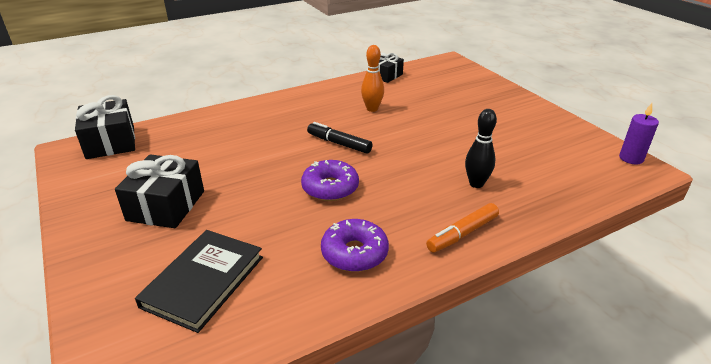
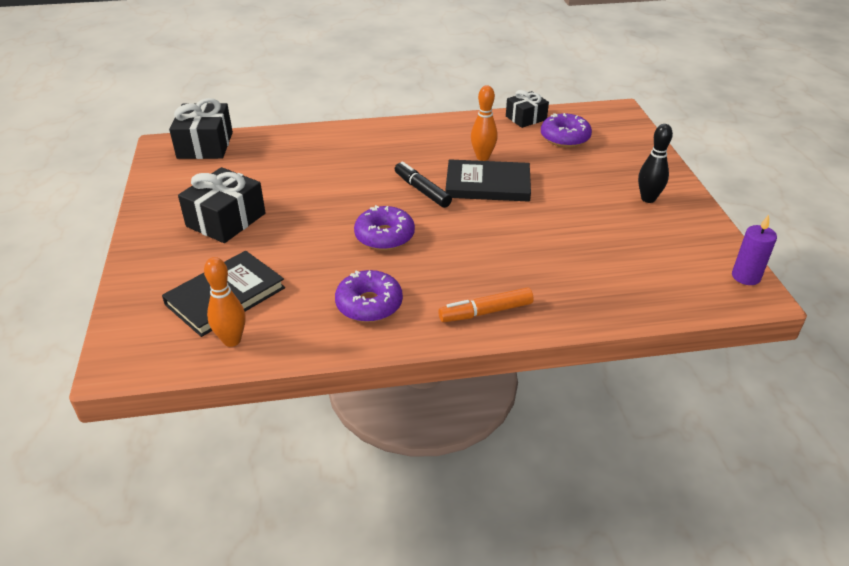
camera: 20 degrees right, 5 degrees up
(235, 327) = (232, 340): none -> orange bowling pin
(390, 129) = (488, 184): none -> black book
(425, 84) = (565, 138): none -> purple donut
(476, 184) = (538, 265): black bowling pin -> black bowling pin (648, 199)

